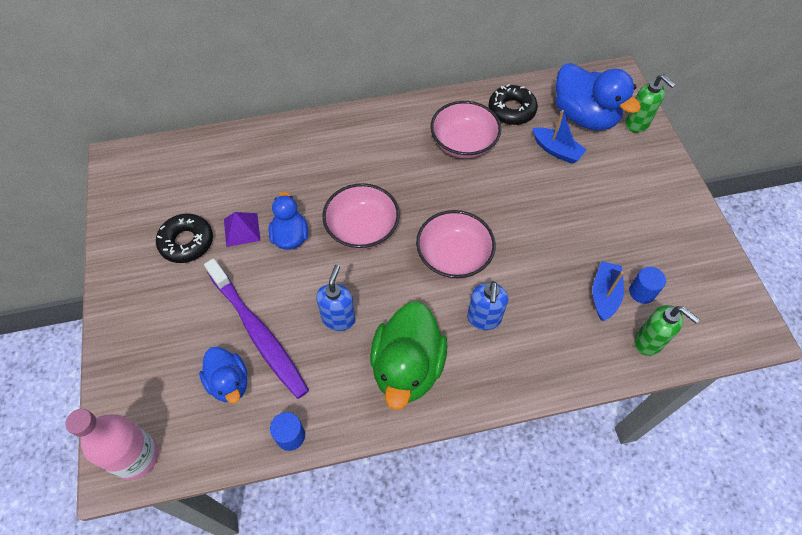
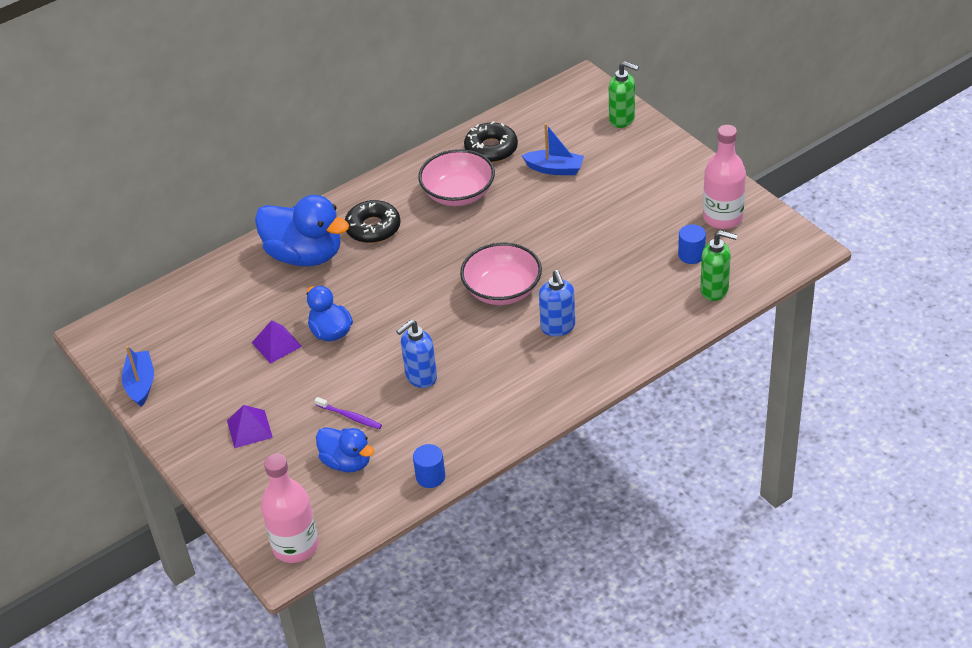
camera: 20 degrees left, 15 degrees down
(172, 306) = (249, 429): none -> purple pyramid
(187, 242) = (226, 374): black donut -> black donut (373, 228)
(258, 333) = (350, 417): purple toothbrush -> purple toothbrush, size x0.41
(338, 318) = (421, 377): blue soap dispenser -> blue soap dispenser turned 120 degrees counterclockwise
(362, 229) = (399, 300): pink bowl -> none
(407, 367) = (508, 389): green duck -> none
(584, 116) = (567, 130): blue duck -> blue duck (305, 255)
(604, 295) = (658, 269): blue boat -> blue boat (141, 384)
(688, 263) = (722, 217): none -> pink bottle

